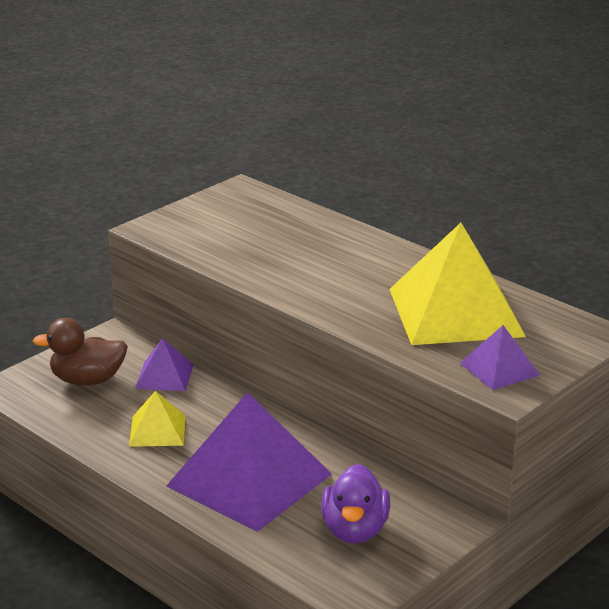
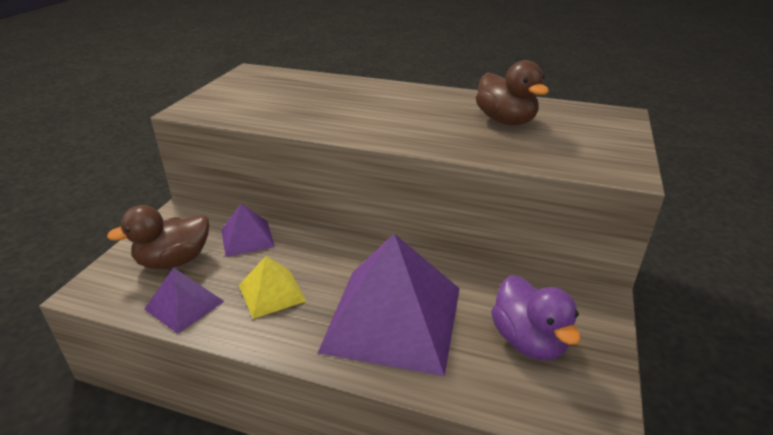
camera: 25 degrees left, 5 degrees up
(456, 312) = (506, 121): yellow pyramid -> brown duck
(499, 369) = (593, 155): purple pyramid -> purple pyramid (184, 305)

